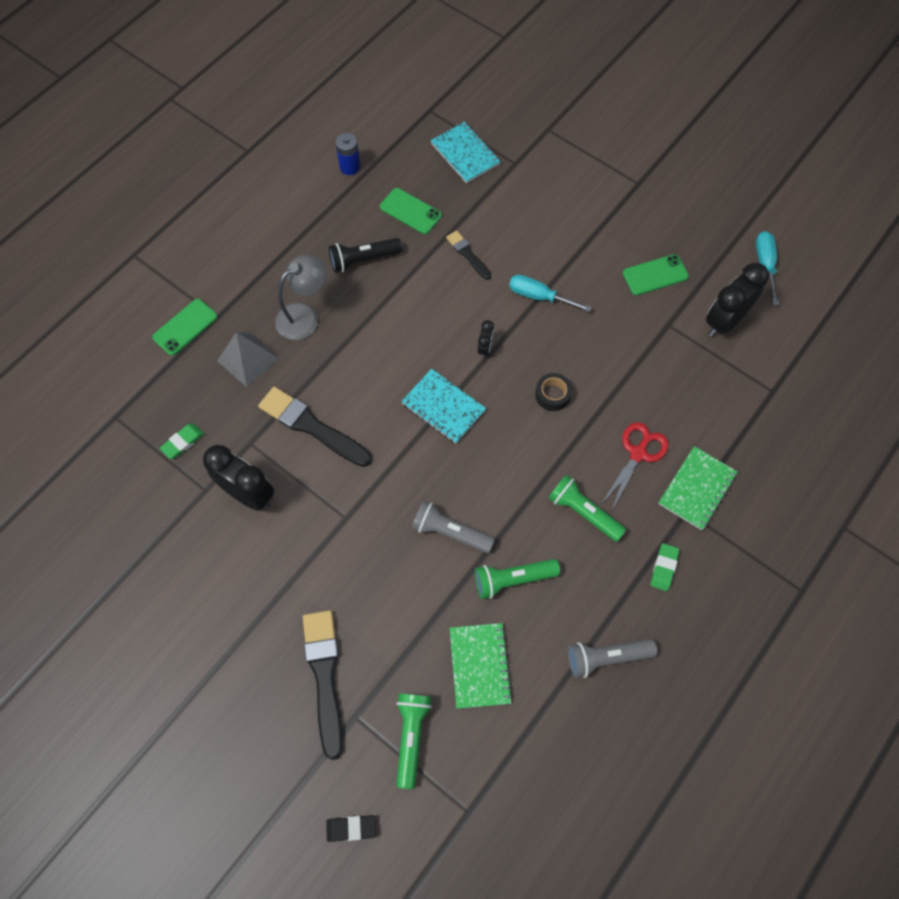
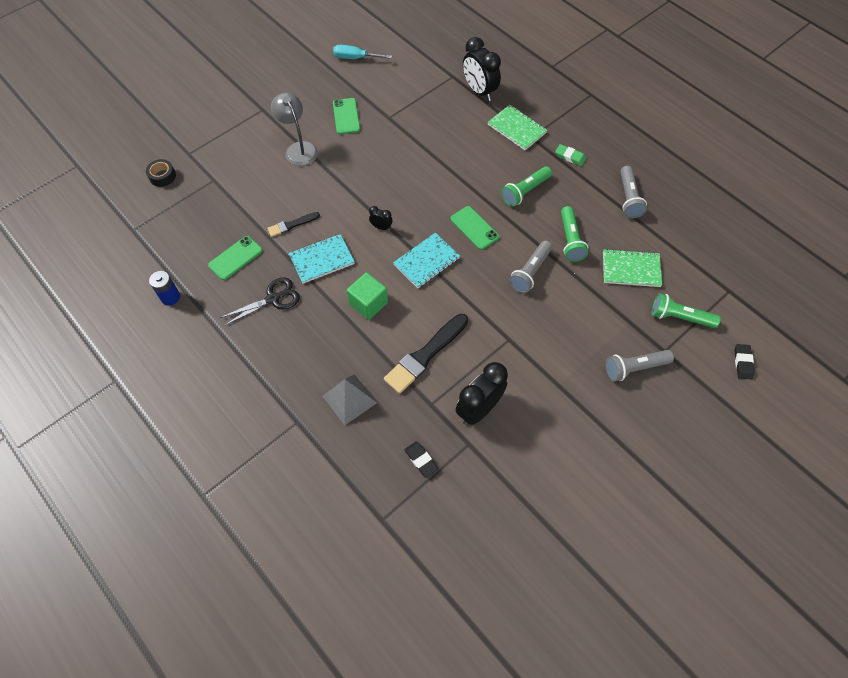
camera: 80 degrees left, 5 degrees down
(183, 442) = (420, 460): green eraser -> black eraser
(185, 327) = (301, 451): green phone -> green phone (474, 228)
(305, 316) = (317, 349): grey lamp -> grey lamp (298, 149)
(325, 676) = (634, 368): black brush -> grey flashlight
(363, 260) = (273, 299): black flashlight -> black scissors
(372, 355) = (368, 303): none -> green cube
(465, 154) = (191, 211): turquoise notebook -> turquoise notebook (322, 260)
(539, 296) = (344, 186): turquoise screwdriver -> none
(552, 395) = (430, 192): black tape -> black tape (162, 176)
(638, 453) = (486, 153): red scissors -> none
(724, 321) = (394, 88): black clock -> black clock (479, 91)

